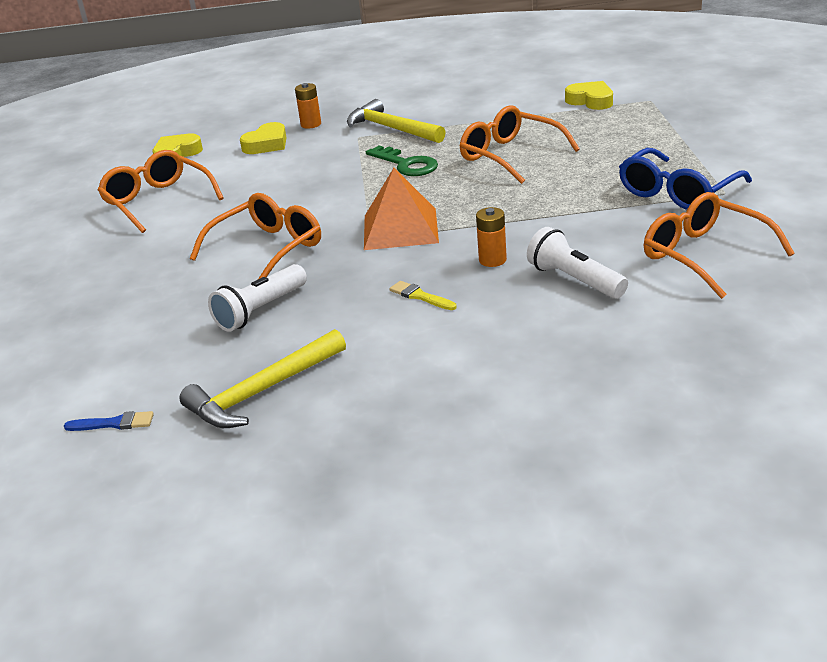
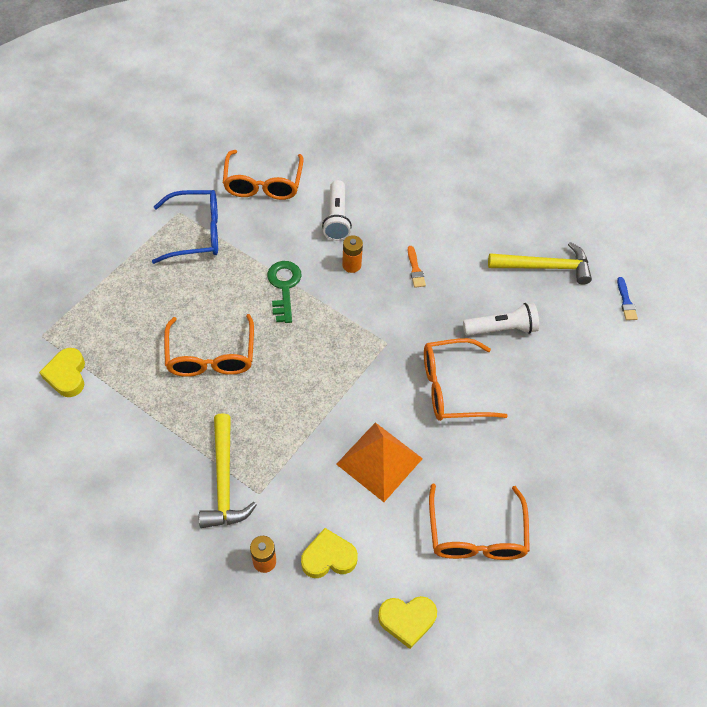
camera: 145 degrees left, 25 degrees up
(114, 423) = (626, 301): blue brush -> blue brush turned 135 degrees counterclockwise
(400, 228) = (362, 337): orange pyramid -> orange pyramid (379, 461)
(406, 164) = (277, 411): green key -> green key (284, 287)
(420, 296) = (415, 269): yellow brush -> orange brush

